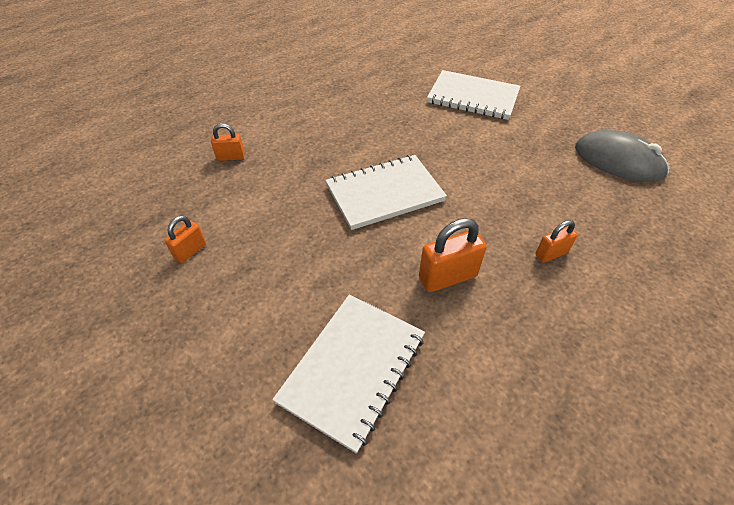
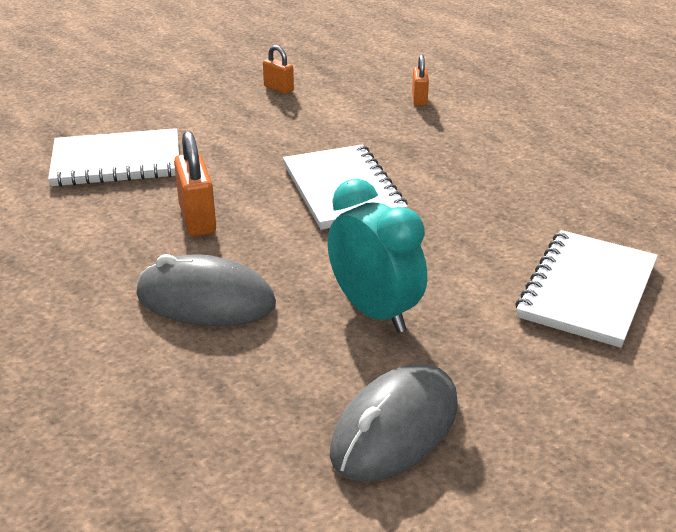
camera: 95 degrees right, 15 degrees down
(352, 369) = (116, 161): white notebook -> white notebook turned 45 degrees counterclockwise
(525, 172) = (374, 311): none -> turquoise clock
(551, 254) = (205, 300): orange padlock -> grey mouse

